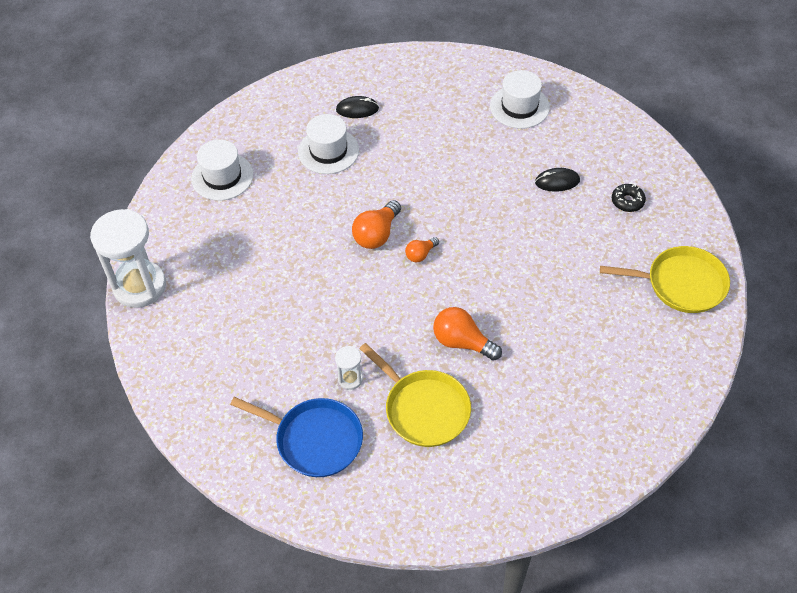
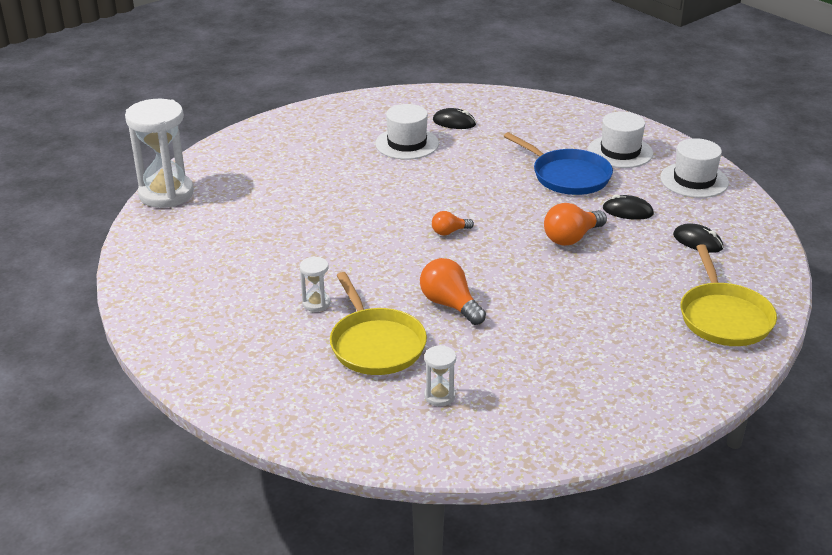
camera: 20 degrees right, 20 degrees down
(222, 176) = (295, 140): white hat -> white hat (694, 180)
(315, 440) = (249, 339): blue pan -> blue pan (568, 176)
(376, 234) = (414, 208): orange light bulb -> orange light bulb (571, 238)
(502, 448) = (439, 396): none -> white hourglass
(627, 201) = (697, 241): black donut -> black mouse
(681, 284) = (724, 317): yellow pan -> yellow pan turned 60 degrees clockwise

